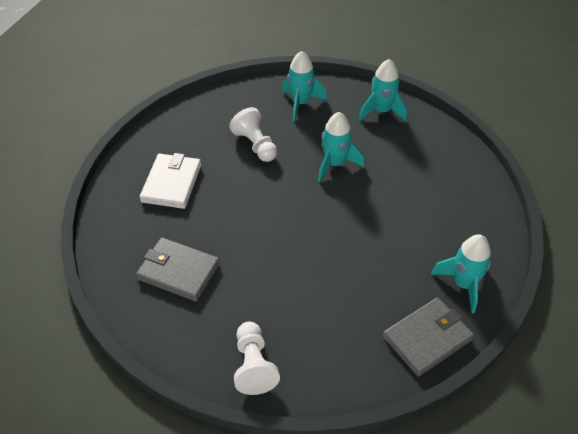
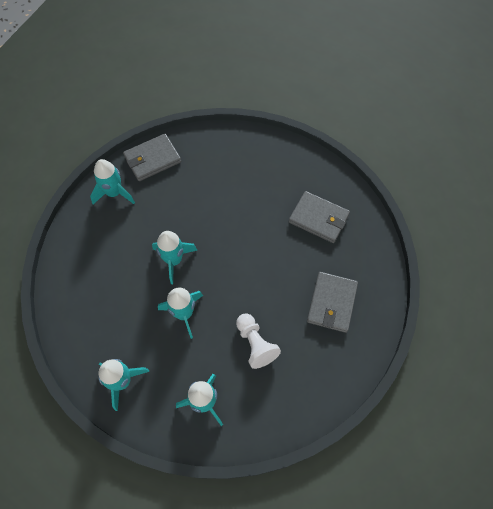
camera: 175 degrees left, 15 degrees up
(171, 183) = (332, 303): white wallet -> grey wallet
(253, 365) = (266, 151): white pawn -> none
(359, 211) = (174, 260): none -> turquoise rocket

